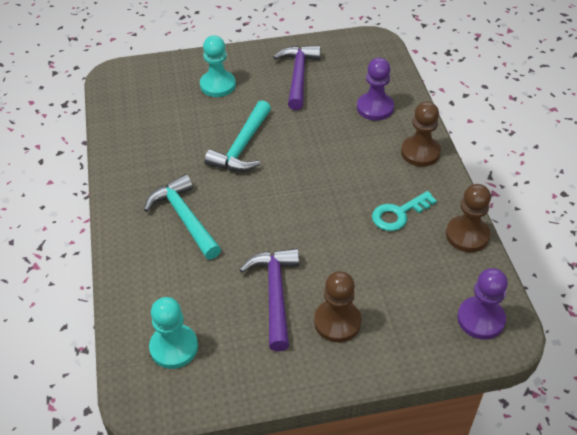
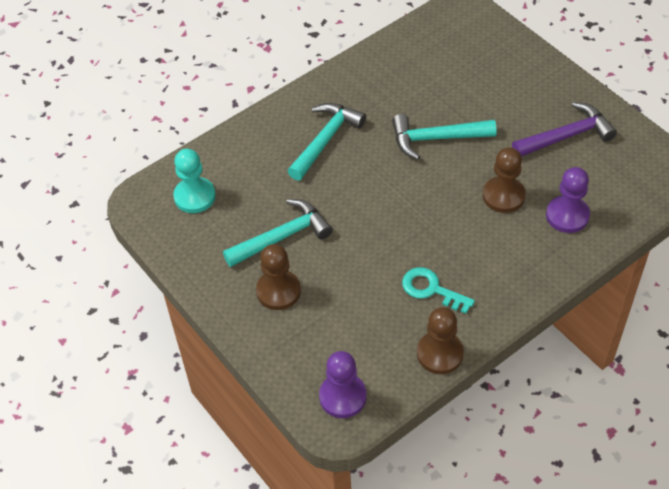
camera: 65 degrees right, 5 degrees up
(218, 85) = (505, 83): turquoise pawn -> none
(275, 294) = (282, 237): purple hammer -> turquoise hammer
(420, 152) = (528, 277): brown pawn -> brown pawn (503, 196)

